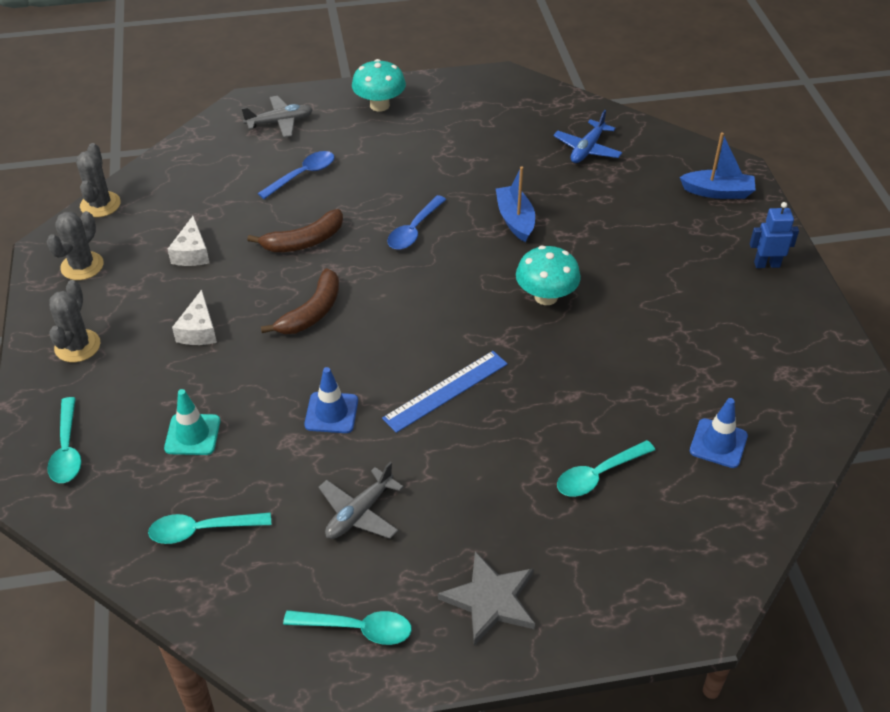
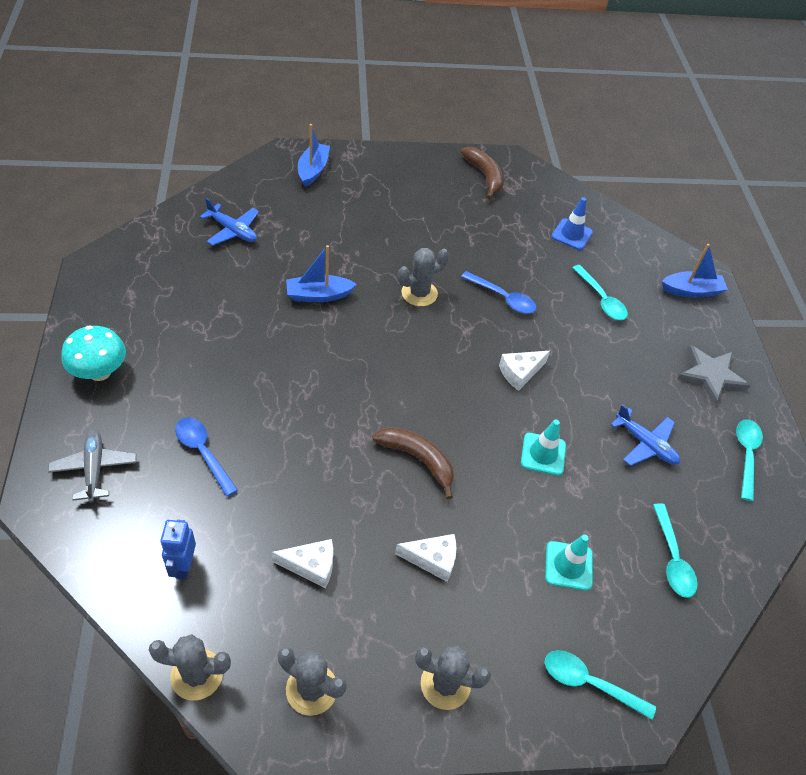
camera: 90 degrees left, 5 degrees up
(67, 449) = (589, 683): turquoise spoon -> turquoise spoon turned 150 degrees counterclockwise
(304, 241) = (314, 459): brown banana -> brown banana (484, 176)
(331, 413) = (543, 454): blue traffic cone -> turquoise traffic cone
(359, 513) = (645, 444): grey plane -> blue plane
(414, 230) = (316, 368): blue spoon -> blue spoon (503, 298)
(445, 390) = (520, 373): blue ruler -> white cheese
(546, 297) = (419, 293): turquoise mushroom -> grey cactus
(657, 590) = (691, 291): none -> blue boat
(766, 264) = (401, 167): blue robot -> blue robot (183, 566)

